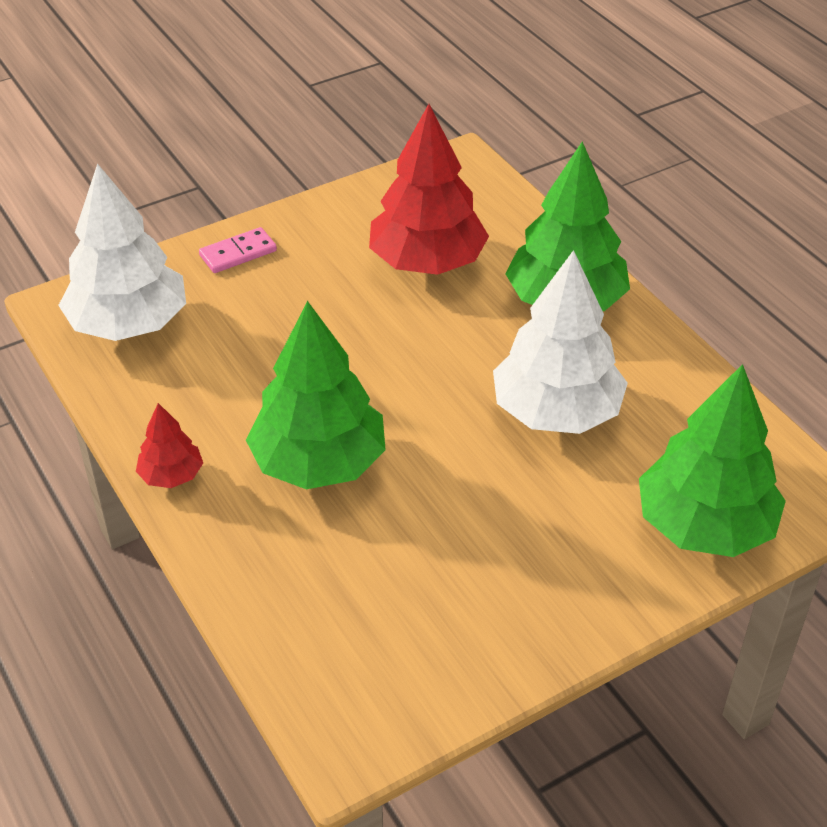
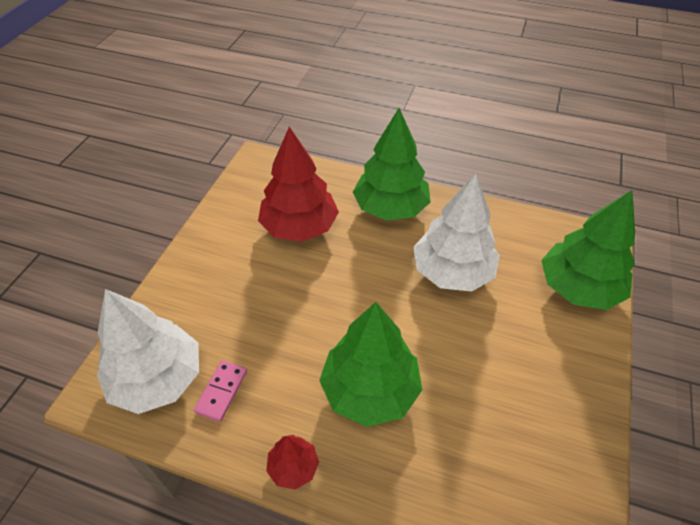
camera: 40 degrees left, 5 degrees up
(238, 253) = (184, 286): pink domino -> pink domino (222, 391)

